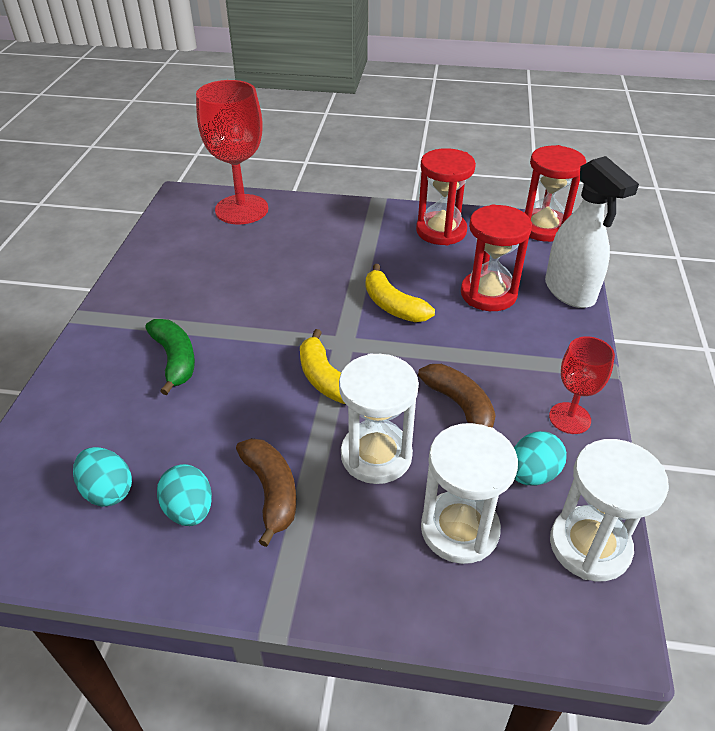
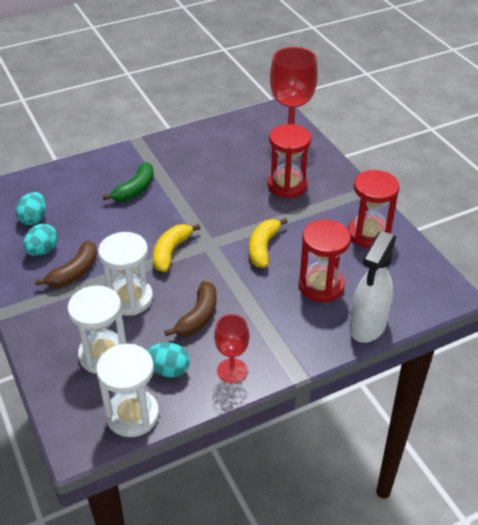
camera: 55 degrees right, 0 degrees up
(543, 228) = (435, 283): red hourglass -> red hourglass (287, 185)

